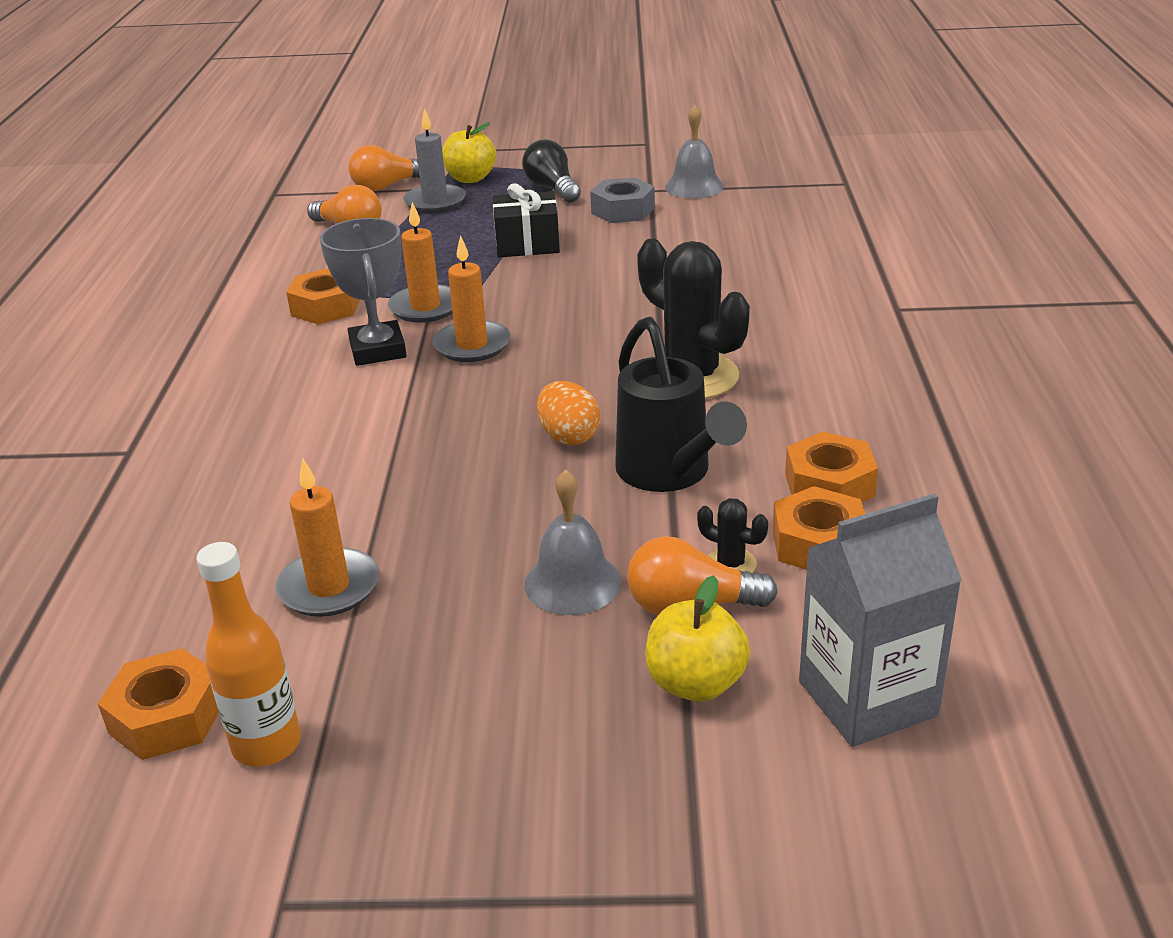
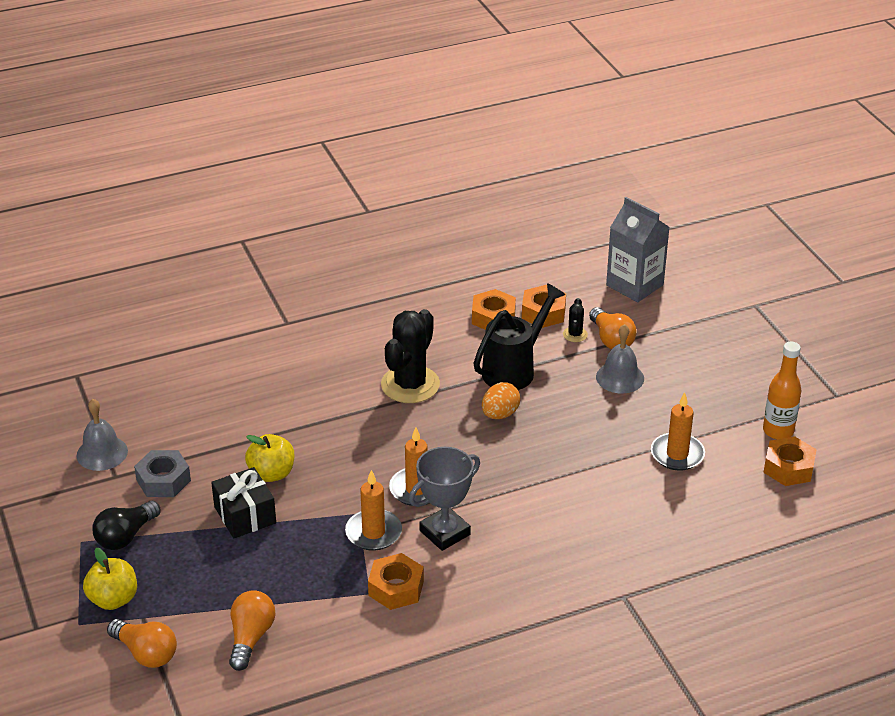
camera: 115 degrees left, 5 degrees up
(435, 202) = (175, 603): grey candle -> none
(695, 683) = (657, 328): yellow apple -> yellow apple (271, 474)

